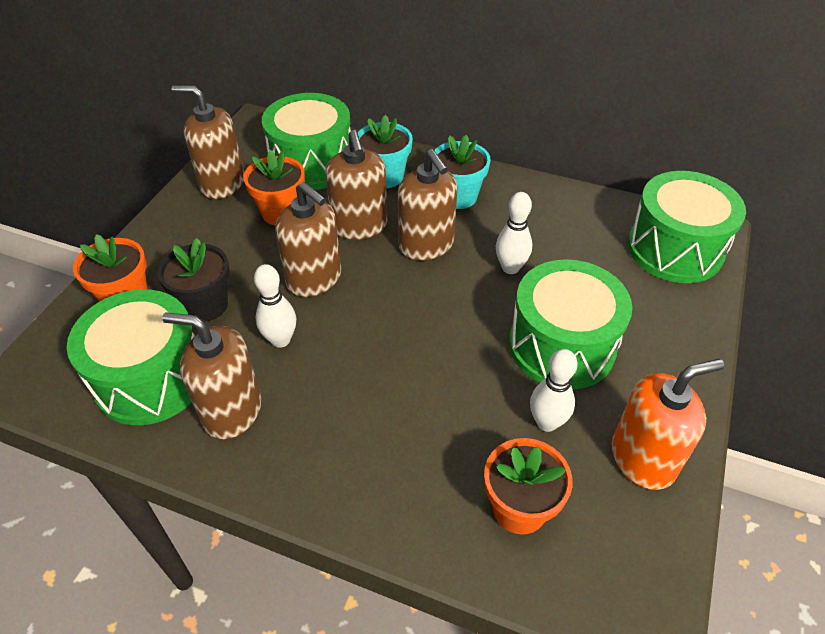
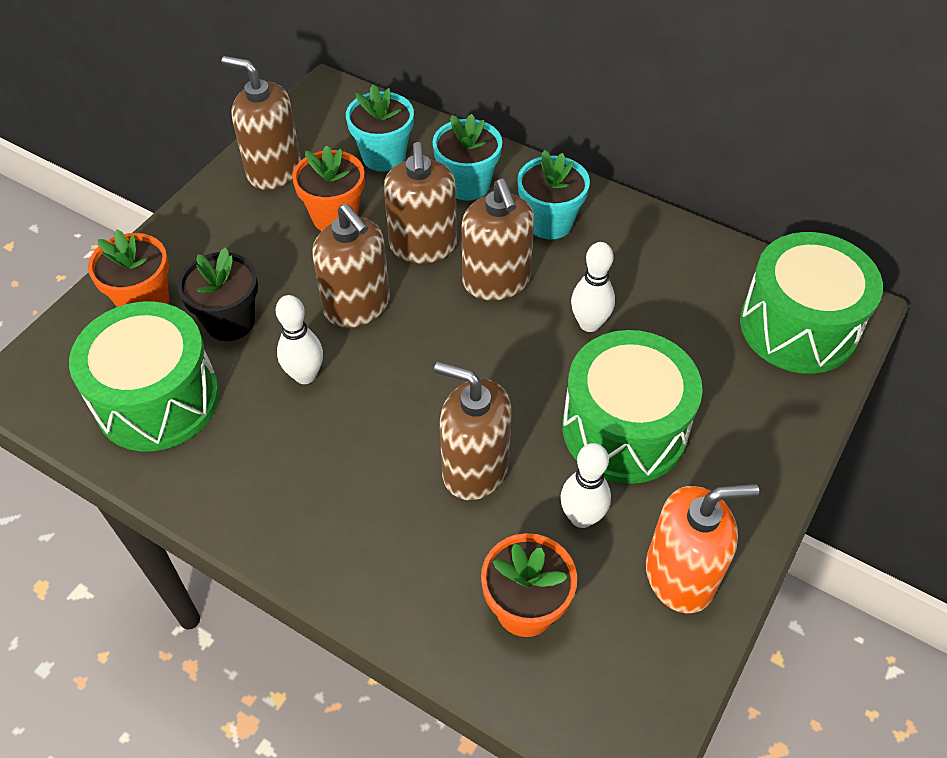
camera: 10 degrees right, 5 degrees up
(232, 411) = (237, 450): brown soap dispenser -> brown soap dispenser (474, 469)
(312, 163) = (384, 156): green drum -> turquoise flower pot

